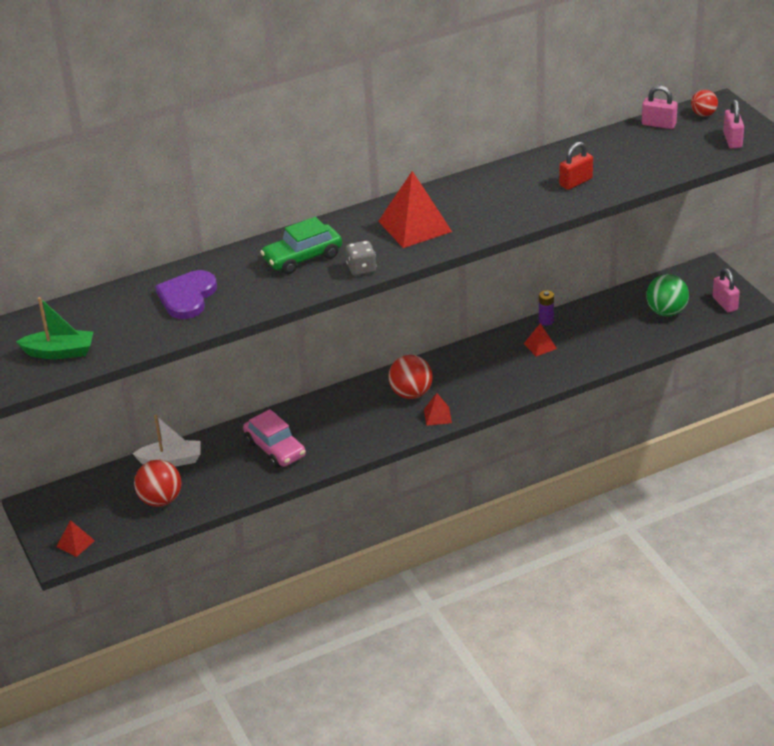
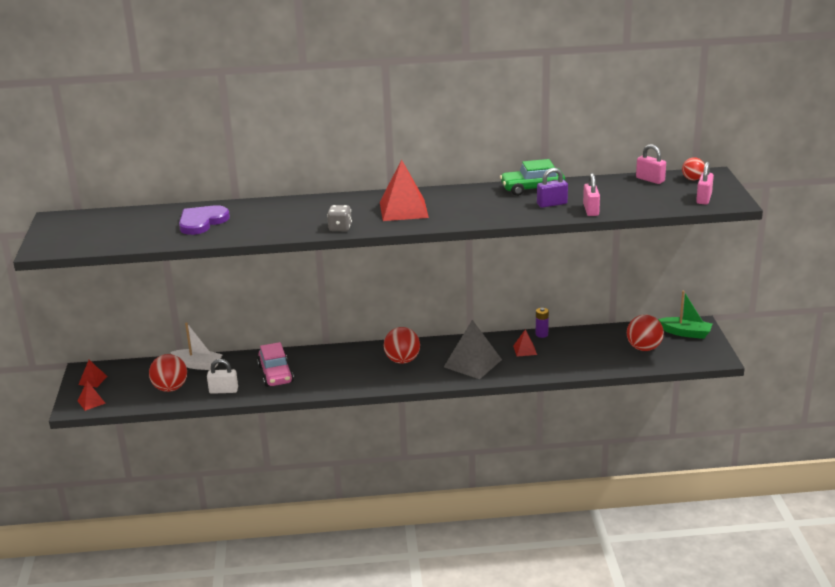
camera: 20 degrees right, 10 degrees down
(60, 352) = (85, 237): green boat -> green boat (686, 333)
(228, 486) = (223, 390): none -> white padlock
(302, 258) = (304, 214): green car -> green car (532, 188)
(437, 416) = (411, 379): red pyramid -> red pyramid (92, 380)
(493, 377) = (472, 363): none -> grey pyramid
(576, 182) = (552, 204): red padlock -> purple padlock
(666, 312) = (644, 348): green ball -> red ball
(725, 304) = (697, 352): pink padlock -> pink padlock (591, 210)

